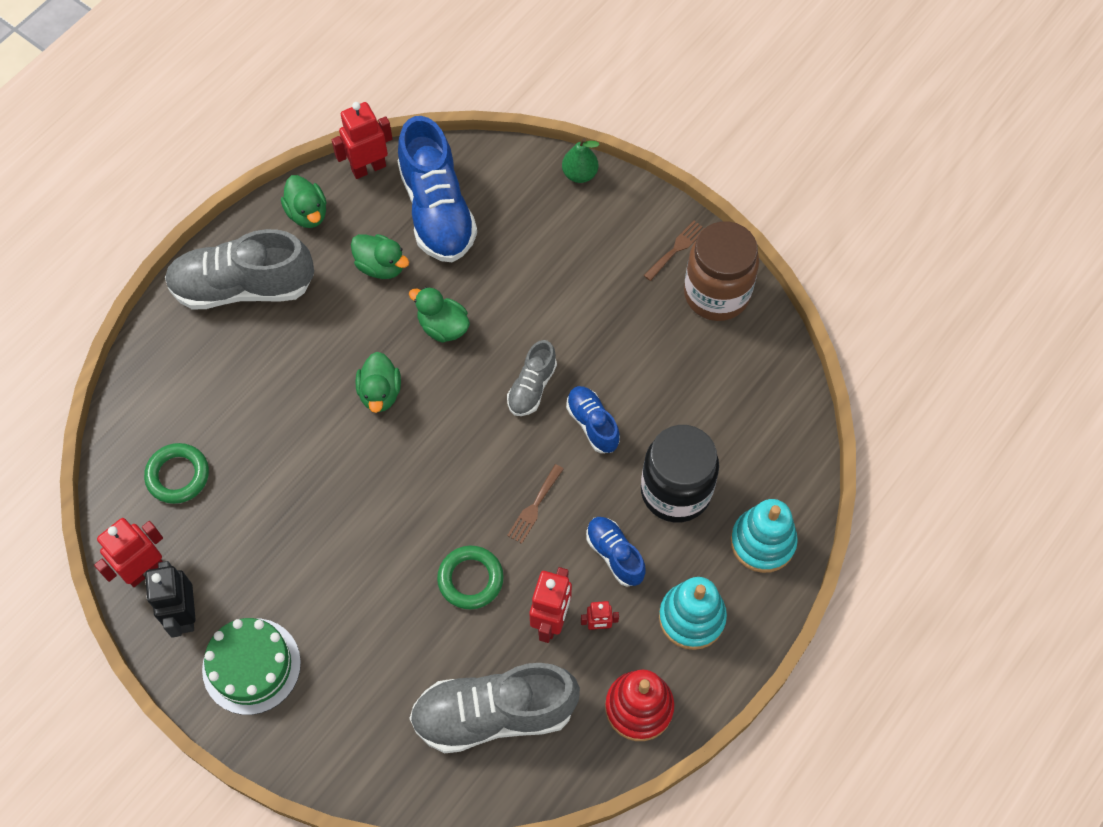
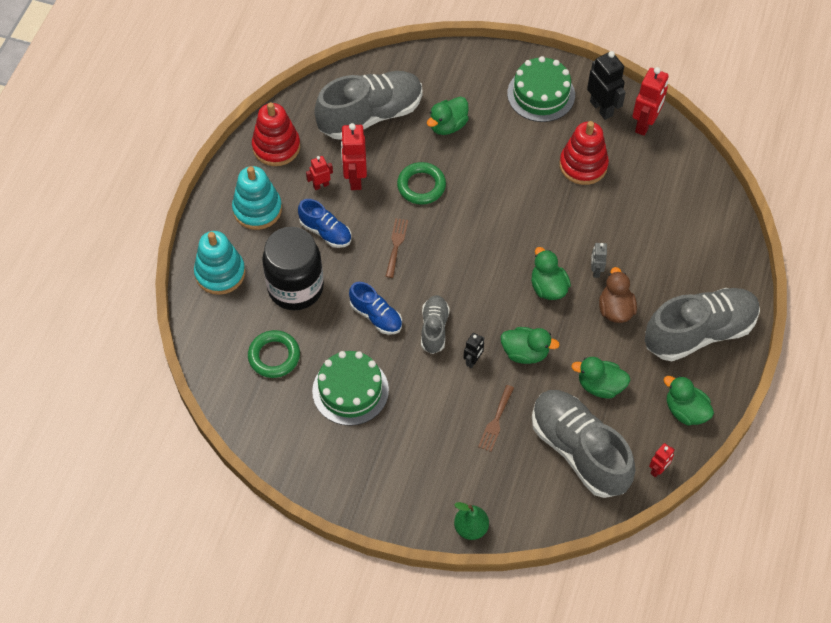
camera: 160 degrees right, 5 degrees down
(178, 475) = (660, 186): green ring -> green ring (274, 356)
(254, 538) = (583, 165): none -> red stacking toy
(315, 394) = (596, 271): none -> grey robot
(319, 342) = (615, 309): none -> brown duck
(368, 168) = (658, 470): red robot -> red robot, size x0.55
(397, 660) = (448, 125): none -> green duck
(437, 210) = (579, 450): blue shoe -> grey shoe
(504, 337) = (473, 361): none -> black robot
(652, 348) = (350, 390): none -> green cake
(676, 249) = (359, 484): brown fork -> brown fork (496, 421)
(716, 294) = (312, 454): brown jar -> none

